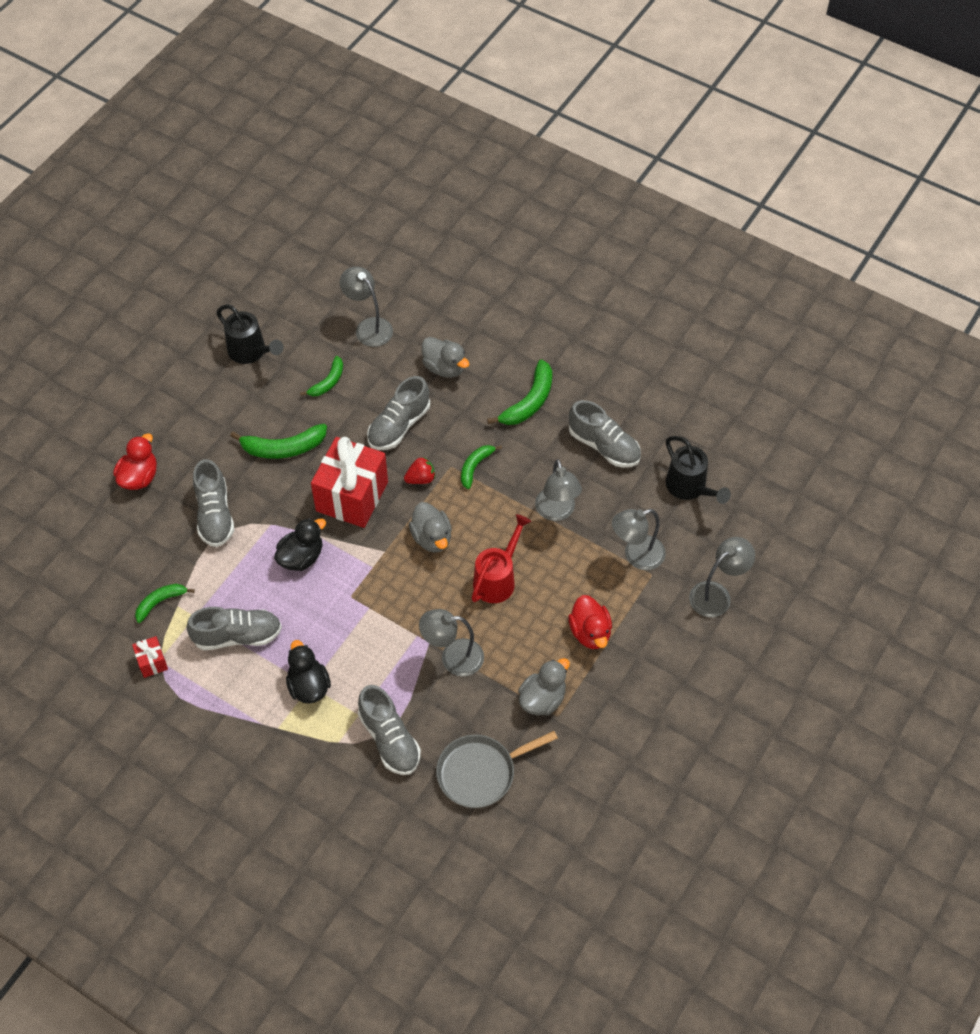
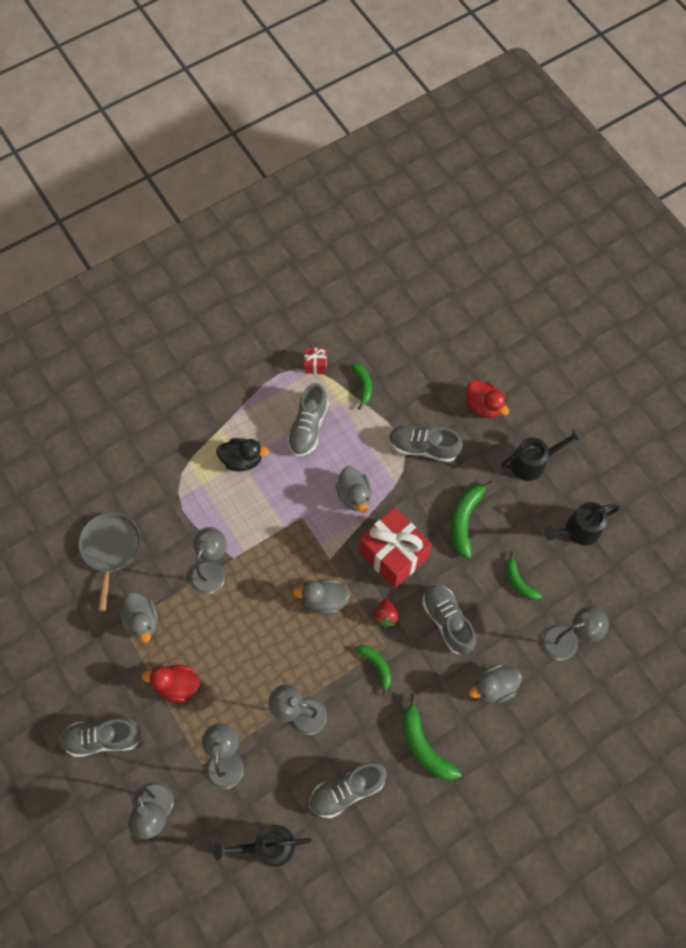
camera: 115 degrees right, 10 degrees up
(190, 411) = (533, 463): none -> black watering can
(301, 557) = (354, 495): black duck -> grey duck
(389, 739) = (171, 498): grey shoe -> grey shoe (103, 738)
(497, 579) = (261, 635): red watering can -> none

